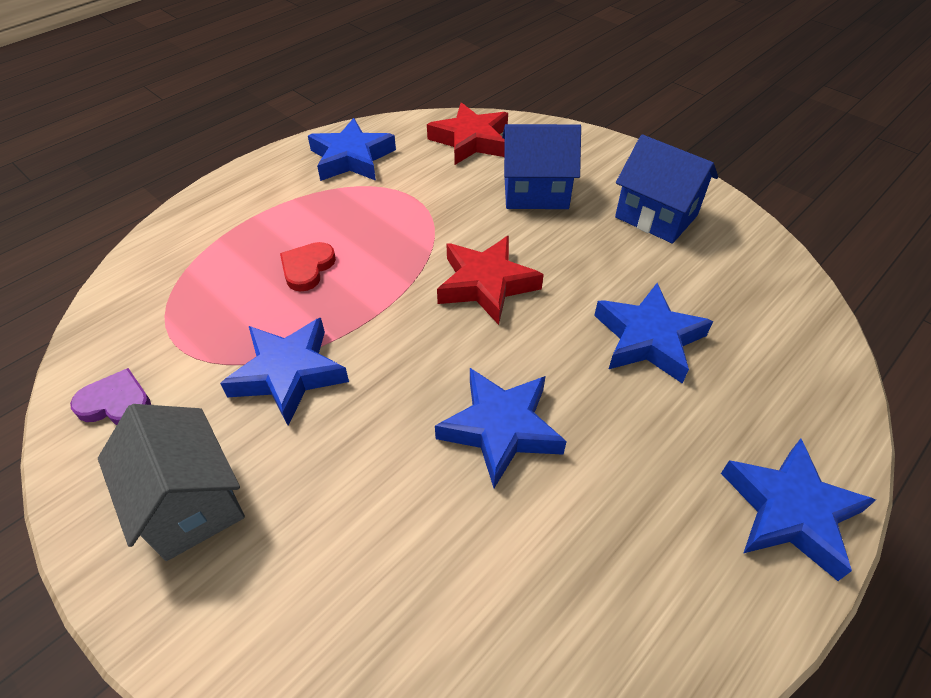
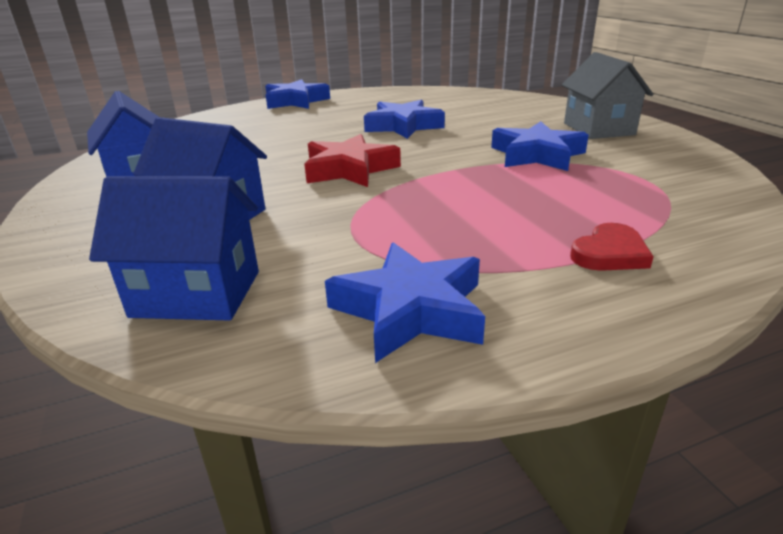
camera: 155 degrees left, 20 degrees down
(116, 402) = (678, 160): purple heart -> none
(307, 268) = (514, 202): red heart -> red heart (609, 253)
(471, 141) = (197, 294): red star -> blue house
(648, 339) = (273, 137): blue star -> none

